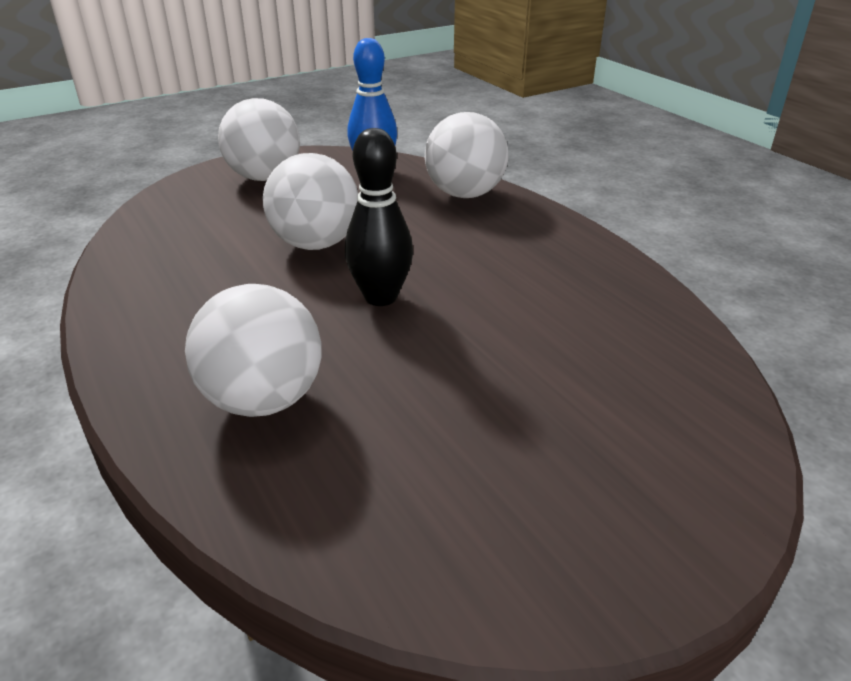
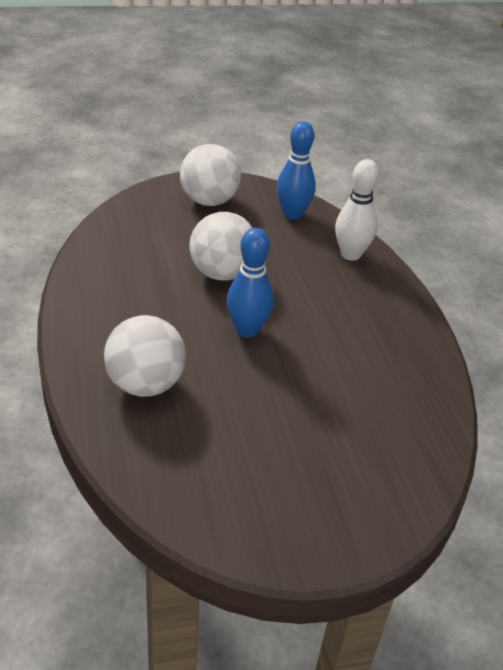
camera: 15 degrees right, 5 degrees up
(381, 297) = (247, 330): black bowling pin -> blue bowling pin
(465, 194) = (350, 254): white ball -> white bowling pin

